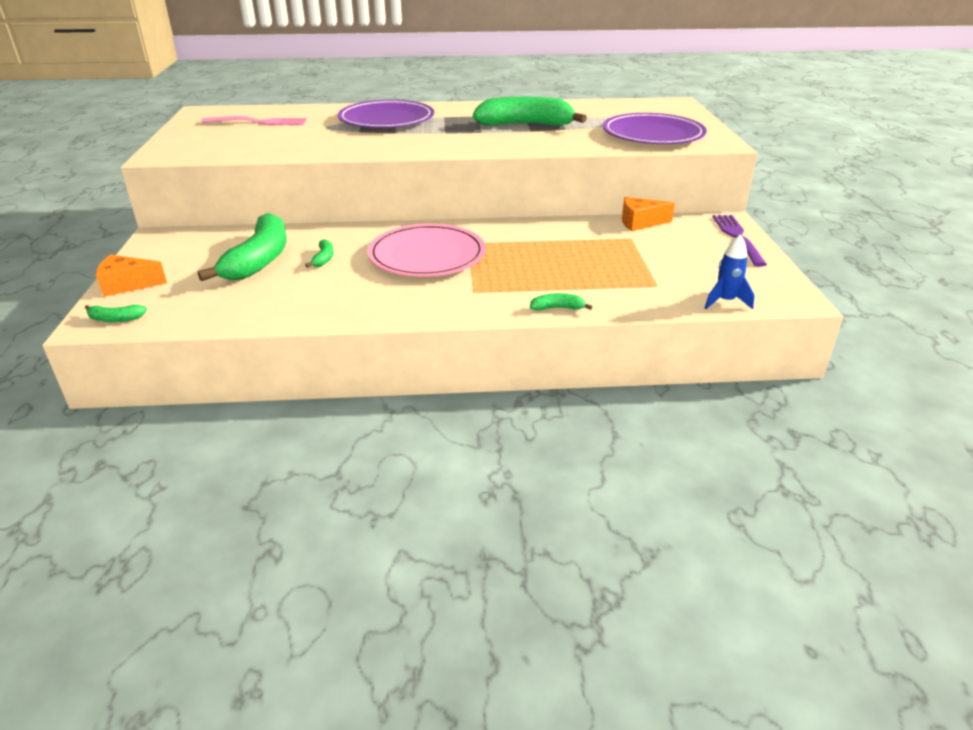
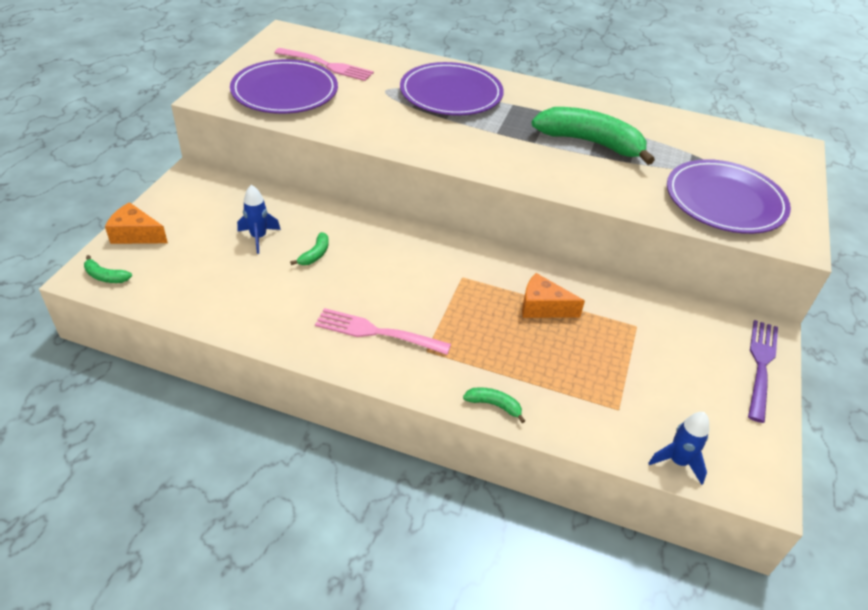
camera: 20 degrees right, 10 degrees up
(231, 141) = (285, 91): none -> purple plate
(259, 260) = (258, 237): green banana -> blue rocket
(421, 291) = (378, 332): none -> pink fork
(427, 255) = (412, 282): pink plate -> none
(640, 222) = (663, 304): orange cheese -> orange cheese (543, 307)

